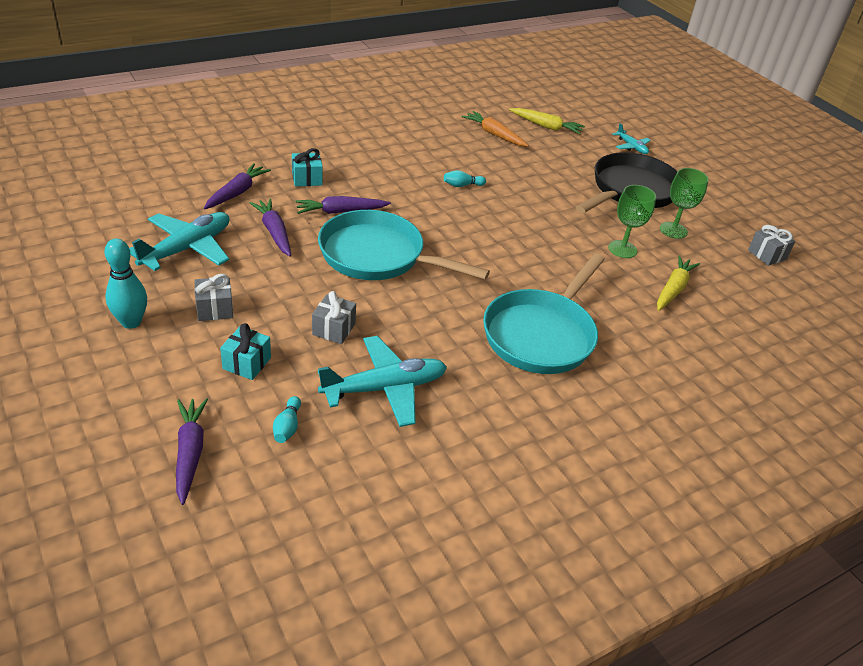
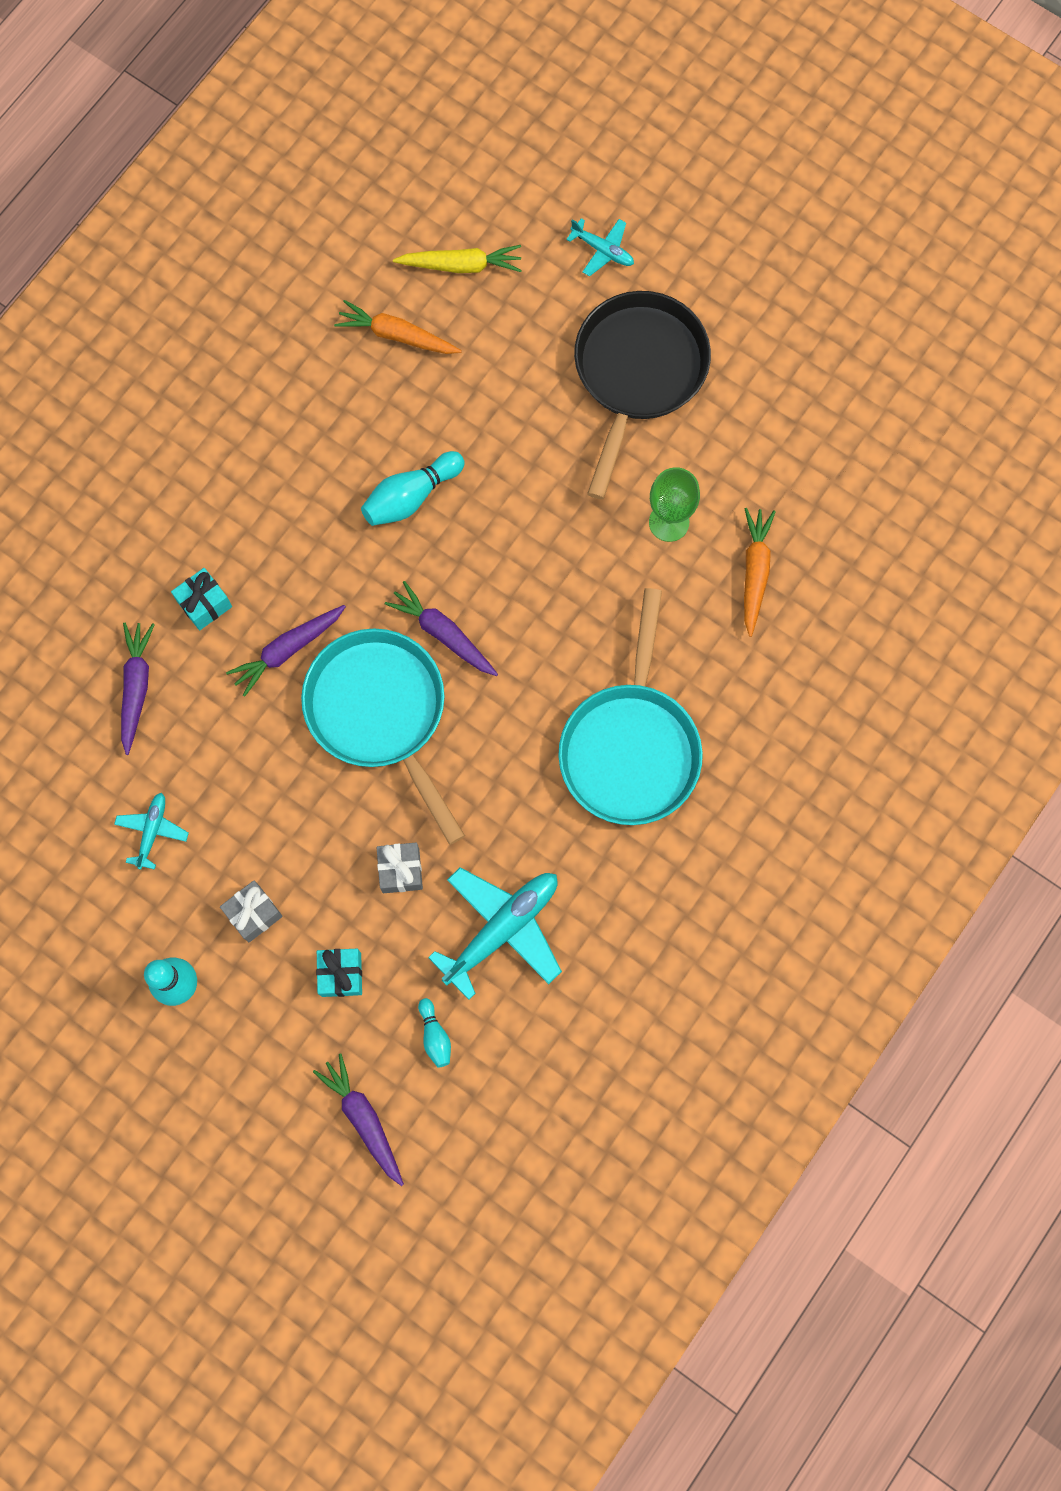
camera: 20 degrees left, 35 degrees up
(187, 248) = (152, 831): turquoise plane -> turquoise plane, size x0.52
(274, 232) = (233, 741): purple carrot -> purple carrot (443, 634)
(378, 256) = (381, 713): turquoise pan -> turquoise pan turned 60 degrees clockwise
(462, 185) = (411, 496): turquoise bowling pin -> turquoise bowling pin, size x1.78
(673, 230) = (720, 440): green goblet -> none
(673, 289) = (754, 572): yellow carrot -> orange carrot
(767, 255) = (852, 426): grey gift -> none

